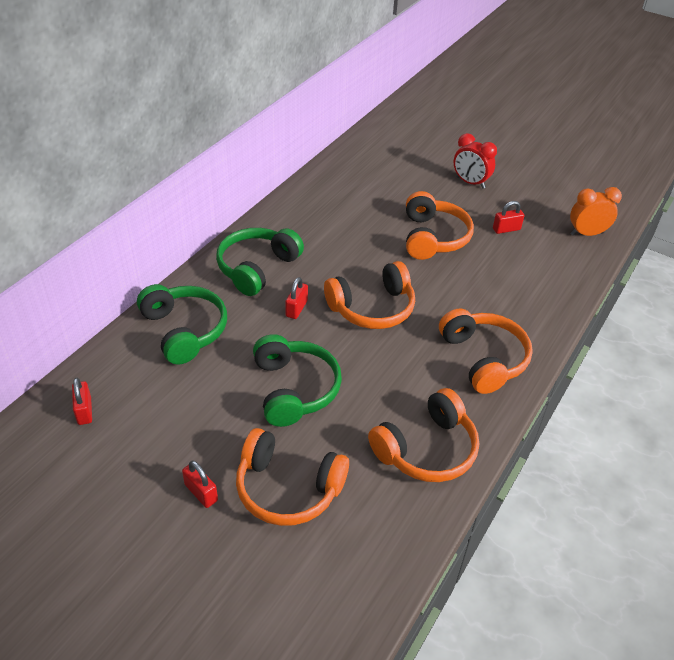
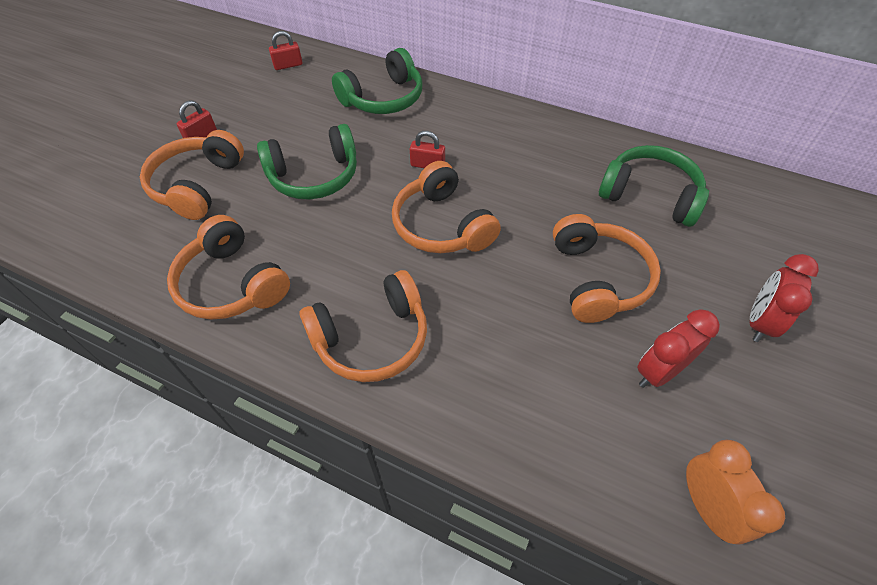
camera: 85 degrees right, 10 degrees up
(257, 268) = (483, 130): green headphones -> green headphones (649, 195)
(433, 237) = (598, 278): orange headphones -> orange headphones turned 90 degrees counterclockwise
(506, 229) = (658, 372): red padlock -> red clock

